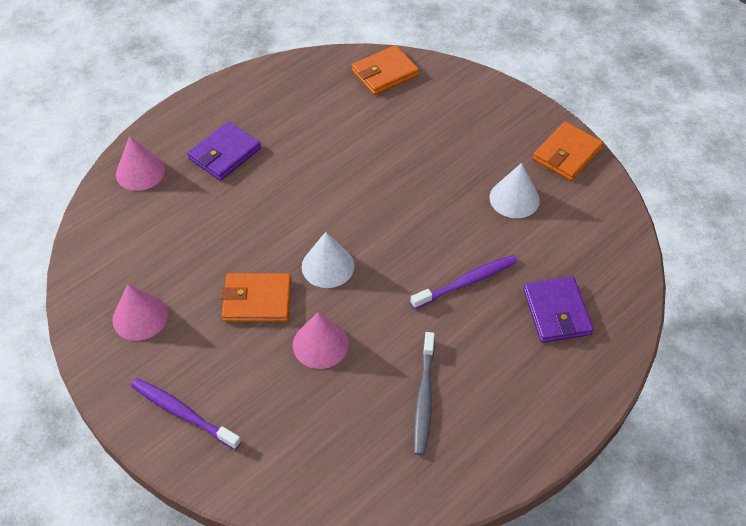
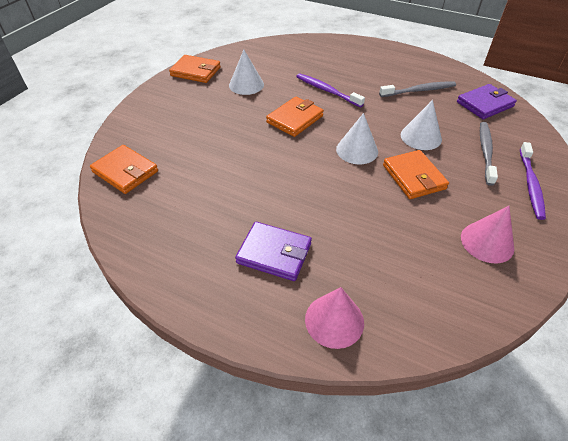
camera: 110 degrees left, 5 degrees down
(258, 401) = (485, 152): none -> grey toothbrush
(320, 344) = (421, 137): pink cone -> white cone
(414, 226) = (295, 119): none -> orange wallet
(556, 312) = (325, 59): purple wallet -> purple wallet (485, 104)

